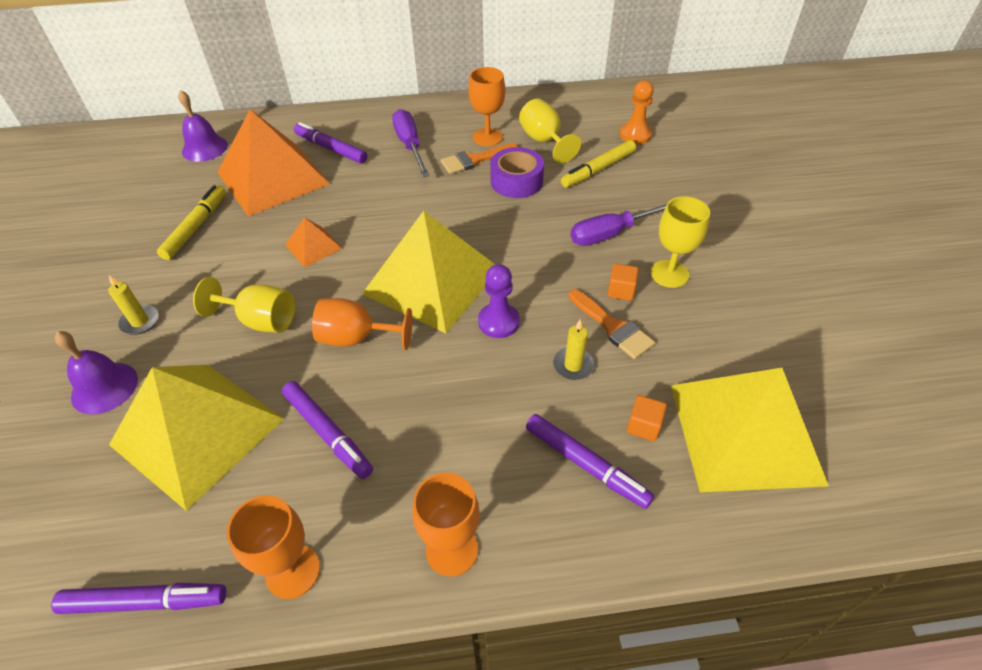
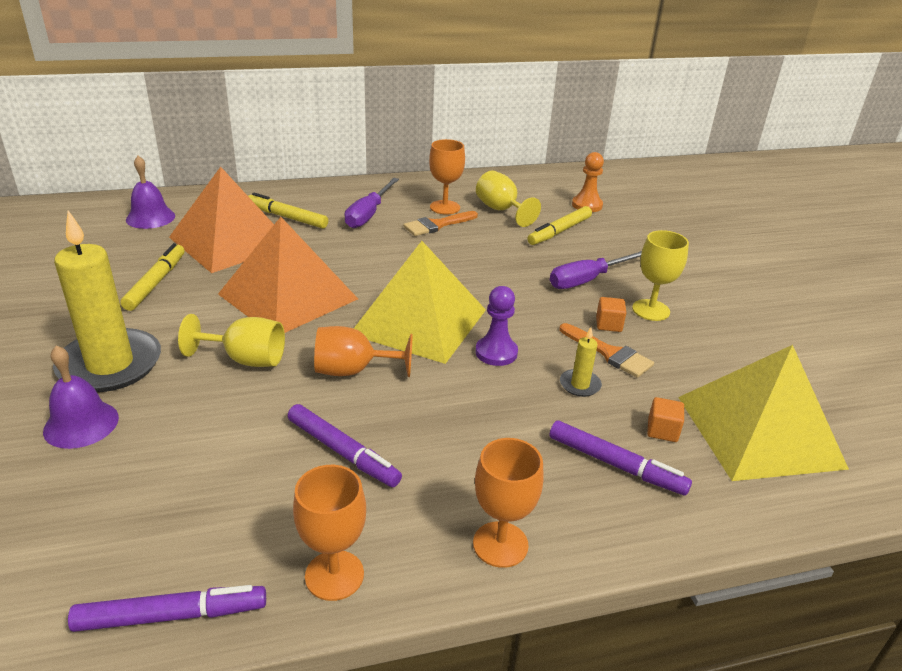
camera: 10 degrees left, 15 degrees down
(140, 321) = (110, 365): yellow candle -> yellow candle, size x2.35
(197, 431) = (197, 457): yellow pyramid -> none
(313, 246) = (288, 296): orange pyramid -> orange pyramid, size x2.25
(331, 149) = (287, 217): purple marker -> yellow marker
(410, 145) = (368, 214): purple screwdriver -> purple screwdriver turned 135 degrees counterclockwise
(516, 181) = (483, 241): purple tape -> none

